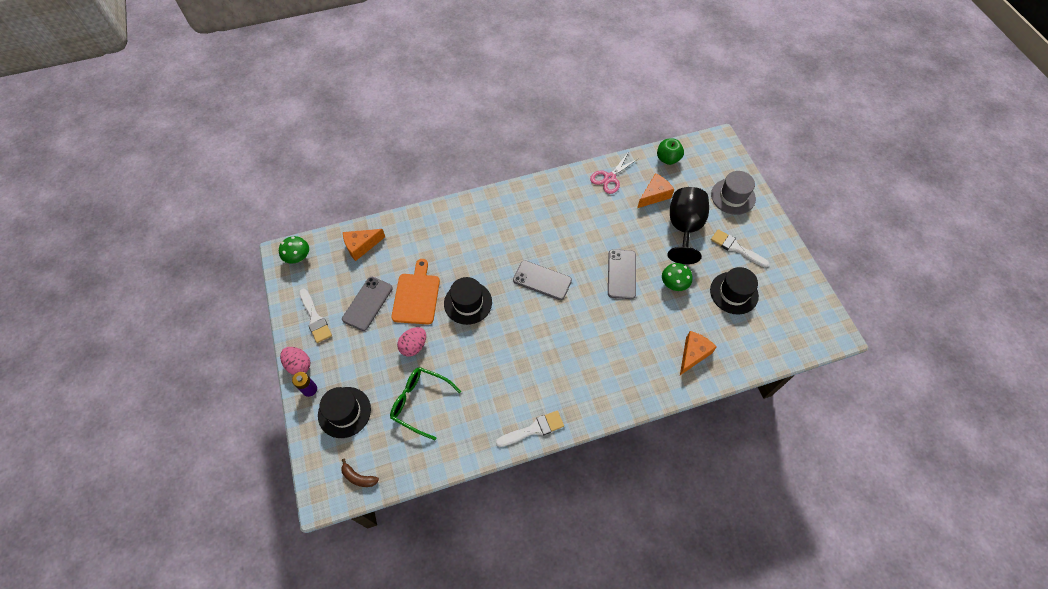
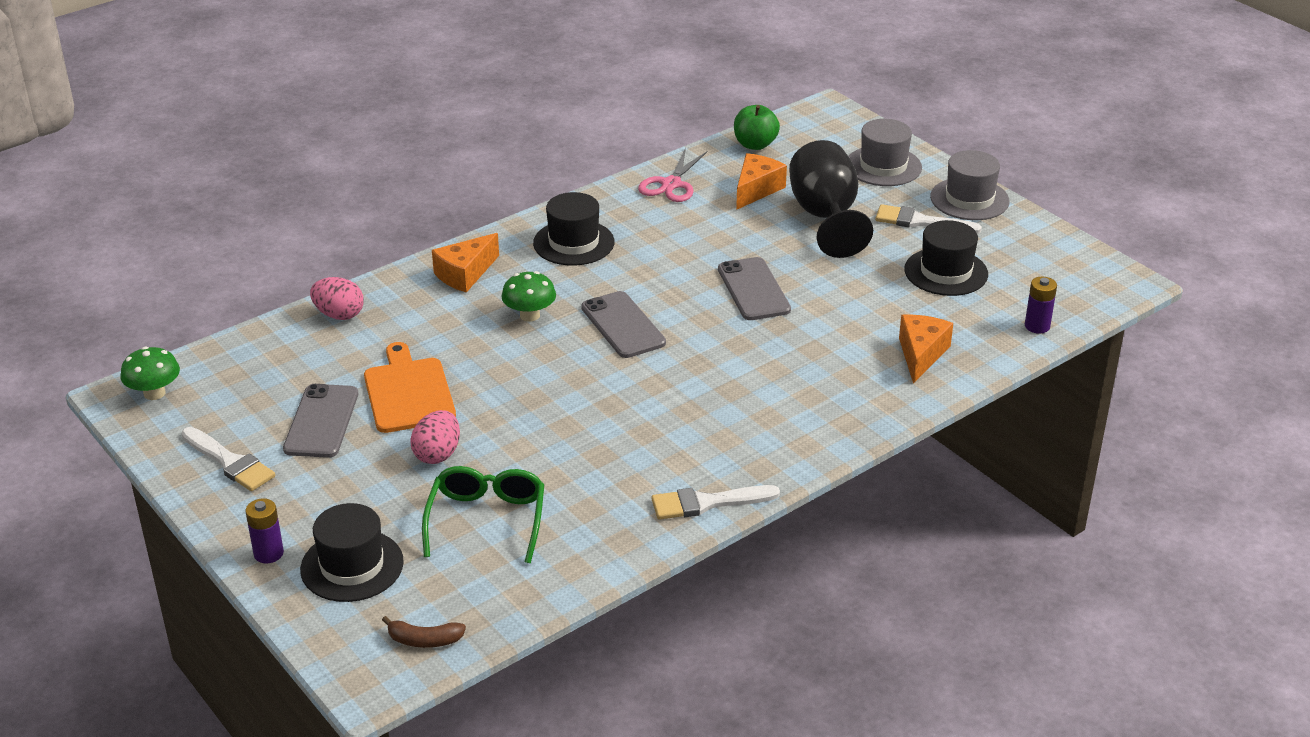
camera: 20 degrees left, 25 degrees down
(299, 365) = (230, 528): pink egg -> pink egg (339, 315)
(361, 246) = (270, 354): orange cheese -> orange cheese (465, 274)
(420, 402) = (487, 519): green glasses -> green glasses turned 90 degrees clockwise
(468, 303) = (507, 380): black hat -> black hat (573, 243)
(533, 429) = (707, 503): white brush -> white brush turned 150 degrees counterclockwise
(542, 280) = (623, 325): grey phone -> grey phone turned 60 degrees clockwise
(674, 284) = (845, 282): green mushroom -> green mushroom (529, 315)
(768, 353) = (1037, 326): none -> purple battery
(771, 238) = (969, 199): none -> grey hat

